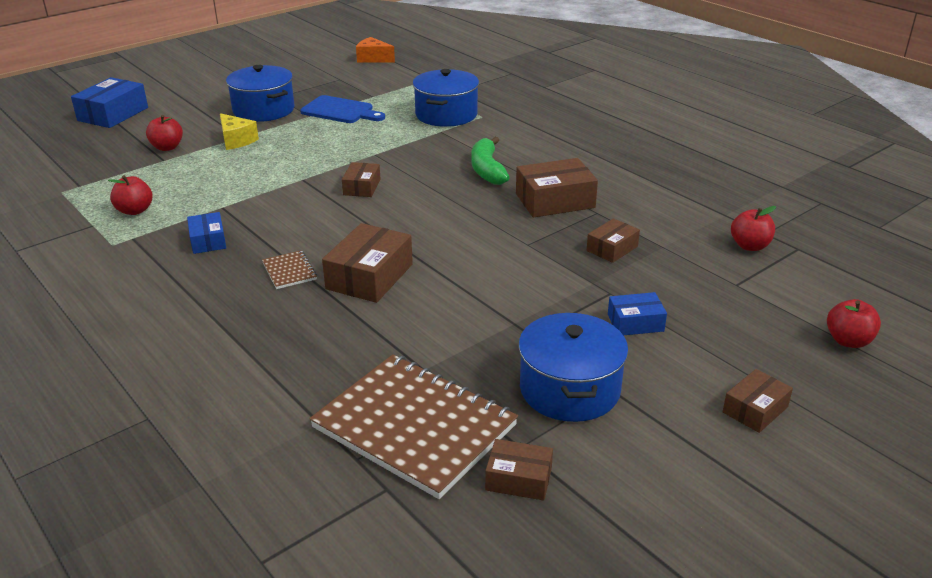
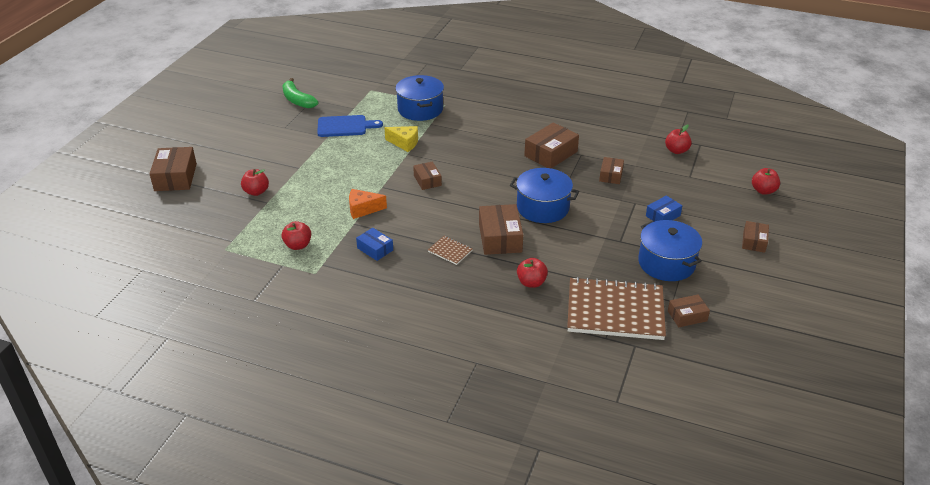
camera: 30 degrees left, 5 degrees up
(113, 114) = (175, 177): blue box -> brown box
(236, 140) = (300, 171): yellow cheese -> yellow cheese (404, 143)
(264, 110) = (288, 141): blue pot -> blue pot (542, 208)
(343, 344) = (531, 282): none -> red apple
(373, 59) = (316, 75): orange cheese -> orange cheese (363, 209)
(487, 170) = (490, 144): green banana -> green banana (297, 100)

